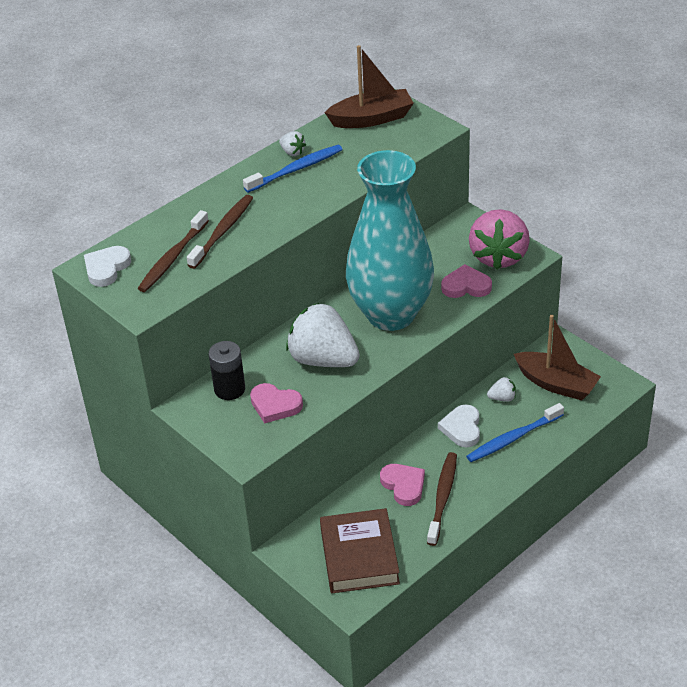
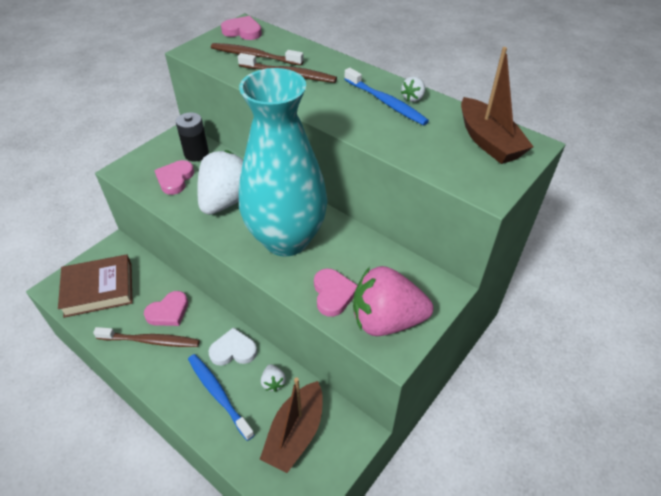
camera: 80 degrees right, 5 degrees up
(106, 268) = (243, 31): white heart -> pink heart

